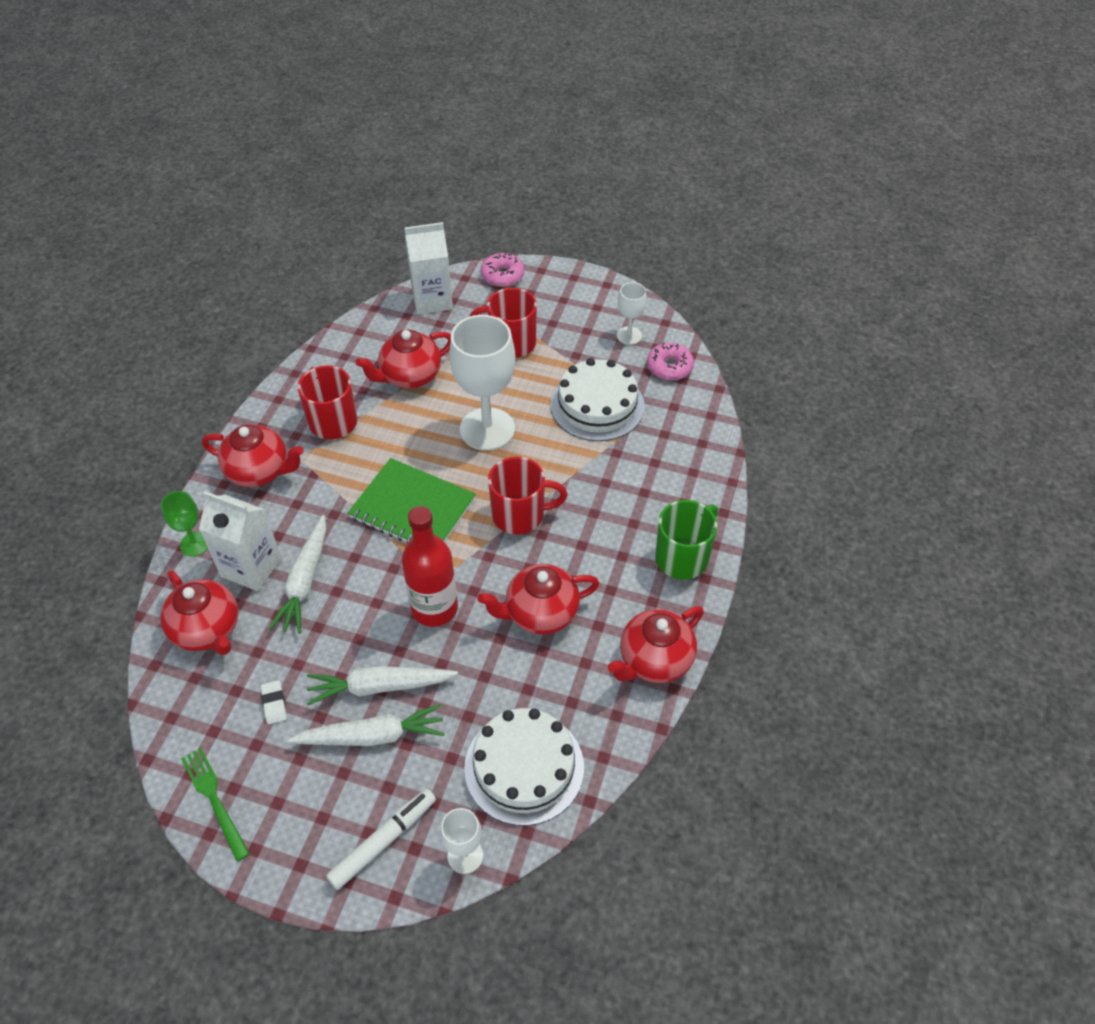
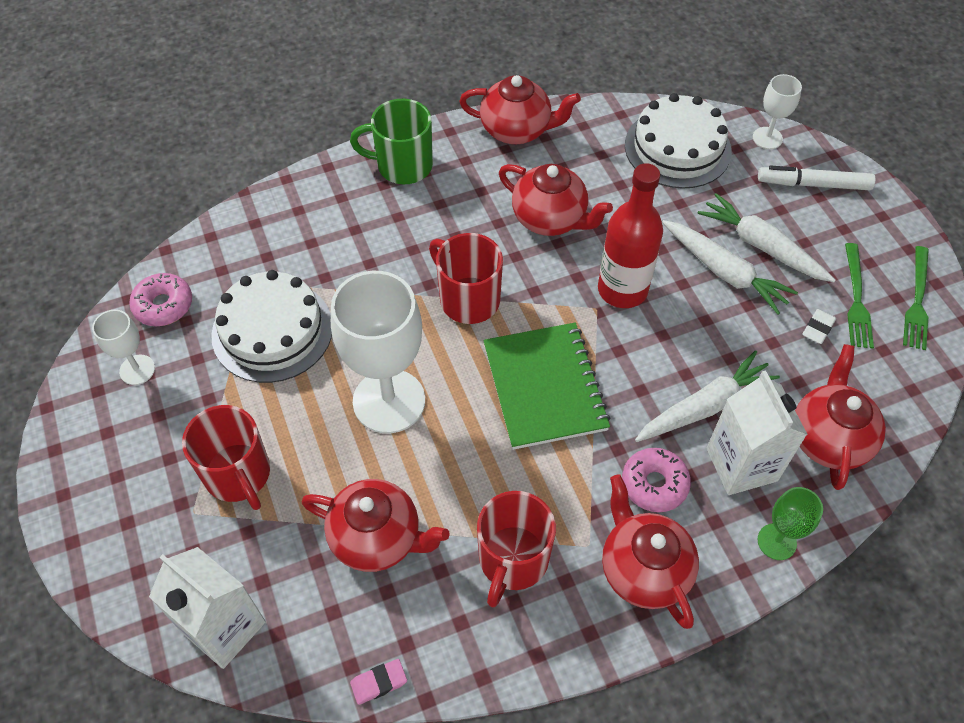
camera: 130 degrees left, 5 degrees up
(264, 756) = (856, 299): none -> green fork
(339, 336) = (379, 682): none -> pink eraser
(502, 275) = (114, 579): pink donut -> pink donut (654, 484)

